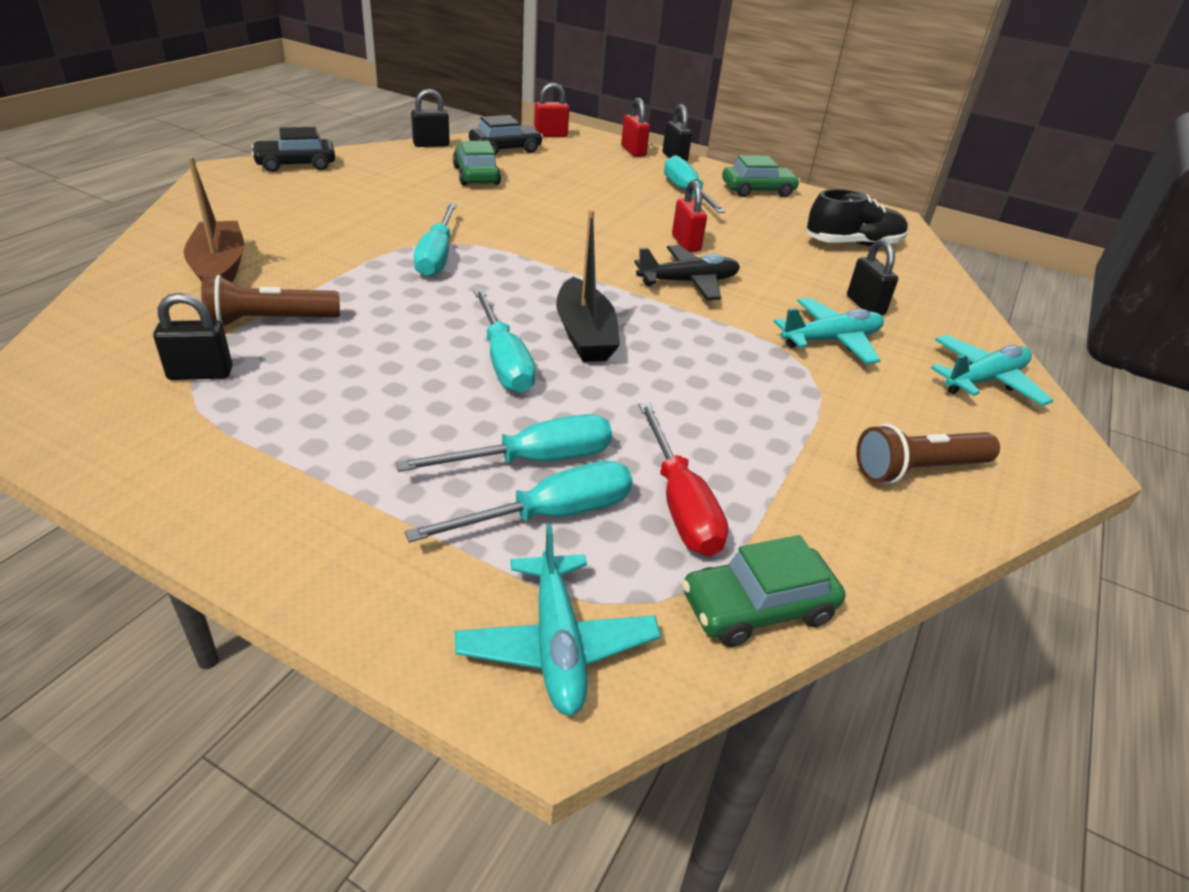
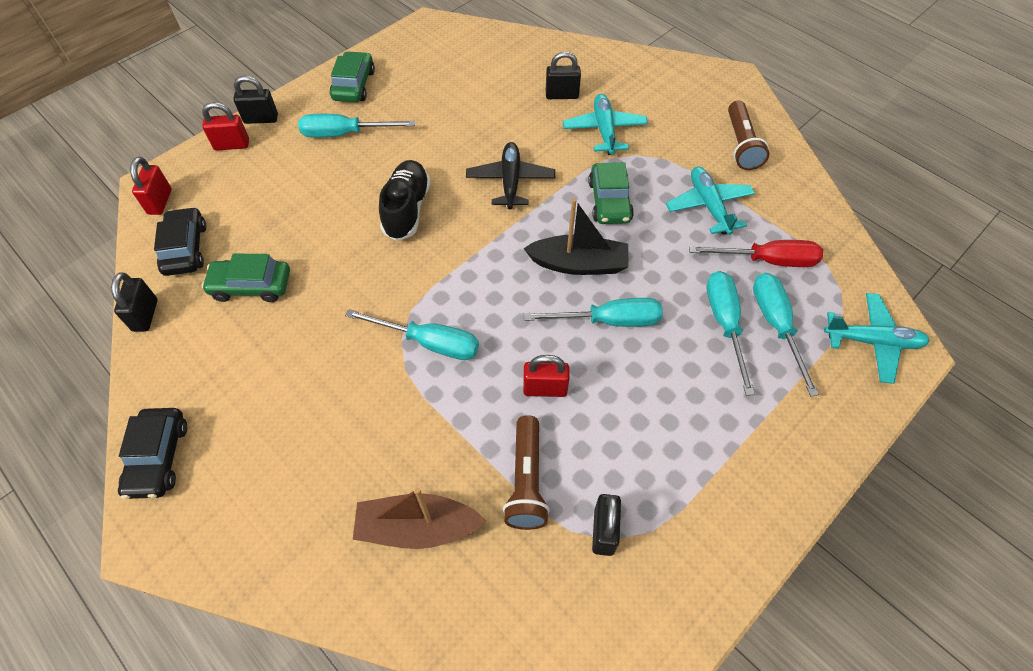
camera: 70 degrees left, 20 degrees up
(686, 243) = (445, 164): red padlock -> red padlock (545, 389)
(758, 607) = (845, 251): green car -> green car (609, 201)
(853, 244) = (469, 65): black shoe -> black shoe (407, 209)
(984, 380) = (658, 78): turquoise plane -> turquoise plane (708, 206)

